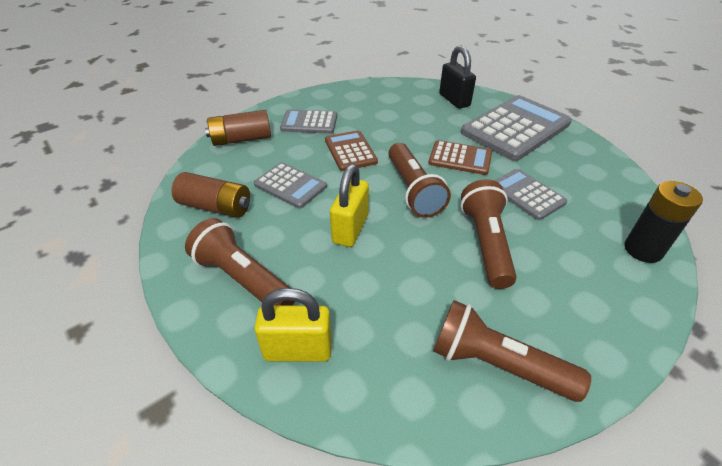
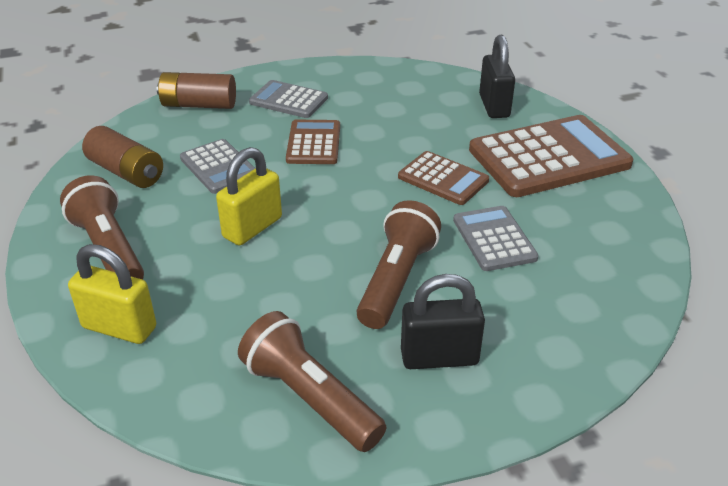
camera: 20 degrees right, 5 degrees down
(413, 190) = (355, 203): brown flashlight -> none
(515, 128) = (549, 157): grey calculator -> brown calculator
(561, 297) = (439, 357): none -> black padlock
(643, 250) = (592, 336): black battery -> none

